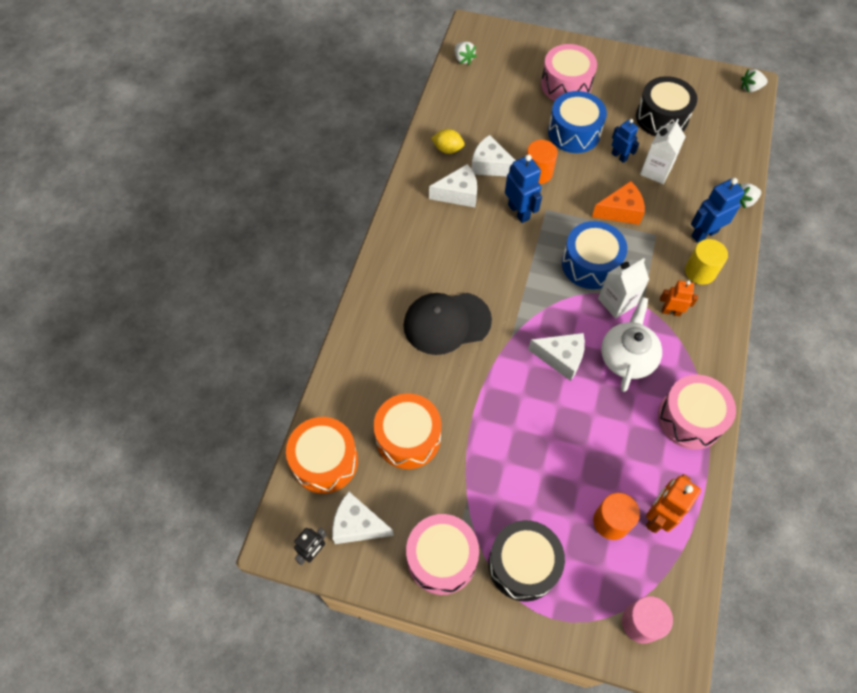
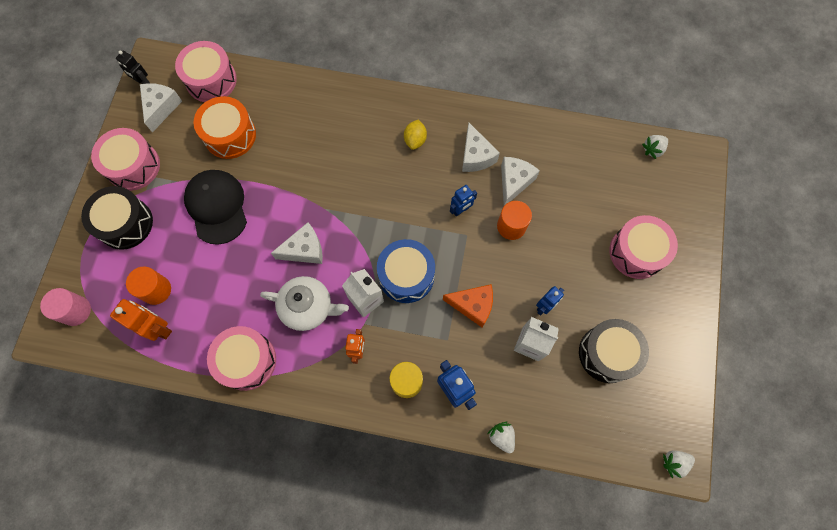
camera: 85 degrees right, 10 degrees up
(325, 461) = (211, 80): orange drum -> pink drum
(446, 323) = (335, 155): black cap -> black cap (217, 207)
(447, 149) = (529, 143): yellow lemon -> yellow lemon (415, 140)
(519, 212) = (461, 210): blue robot -> blue robot, size x0.65
(561, 358) = (304, 250): white cheese -> white cheese turned 120 degrees counterclockwise
(574, 132) = (570, 260): blue drum -> none
(620, 211) = (473, 305): orange cheese -> orange cheese turned 60 degrees counterclockwise
(750, 88) = (674, 462): white strawberry -> white strawberry turned 90 degrees counterclockwise

